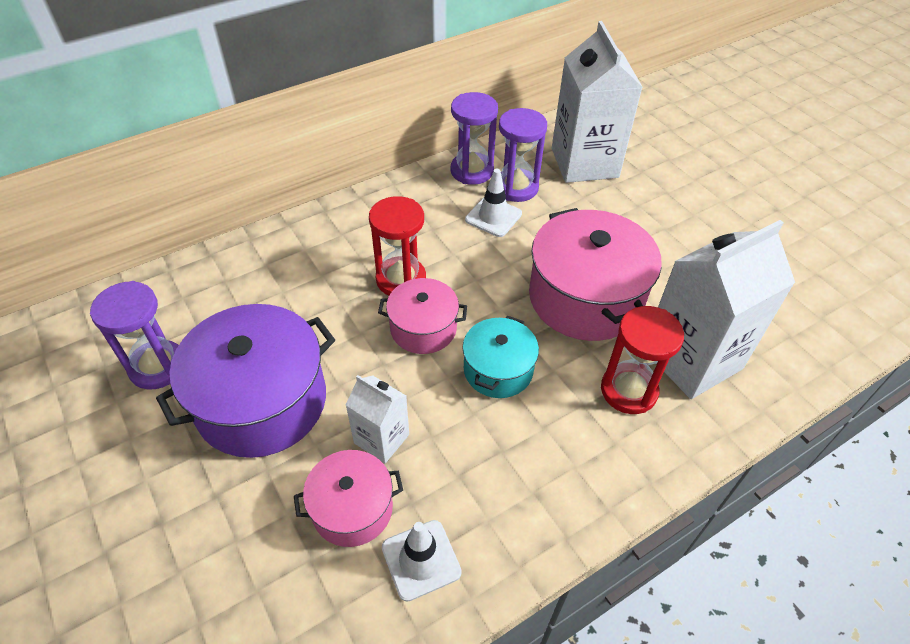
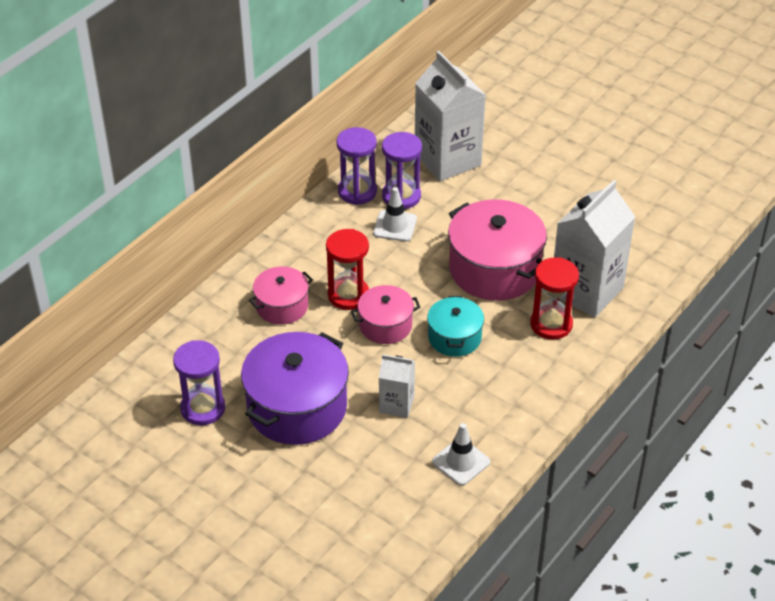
camera: 20 degrees left, 5 degrees down
(352, 508) = (401, 449): pink pot -> pink pot (282, 306)

